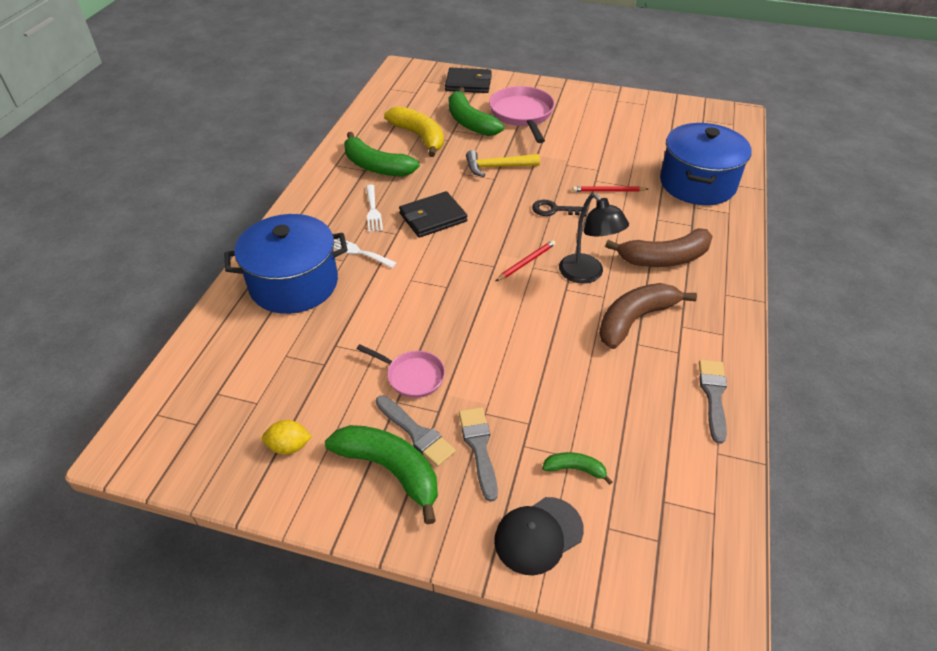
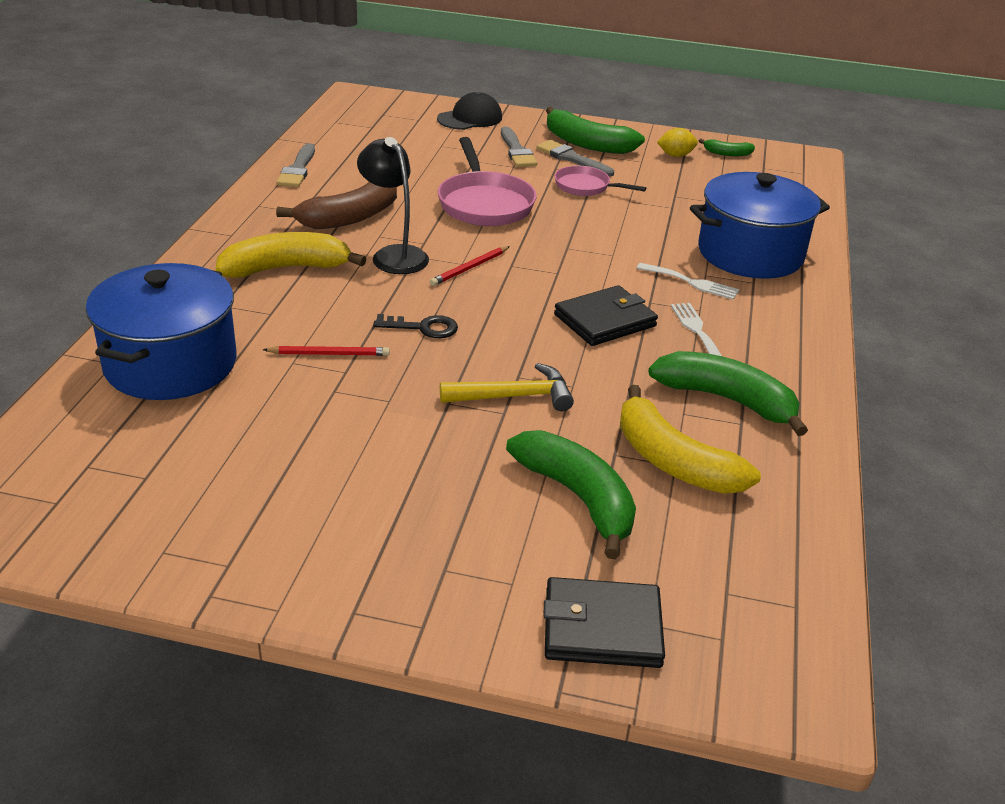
camera: 175 degrees right, 10 degrees down
(522, 115) = (463, 518): pink pan -> pink pan (484, 203)
(575, 469) = (437, 140): green banana -> green banana (727, 153)
(664, 258) = (286, 268): brown banana -> yellow banana

